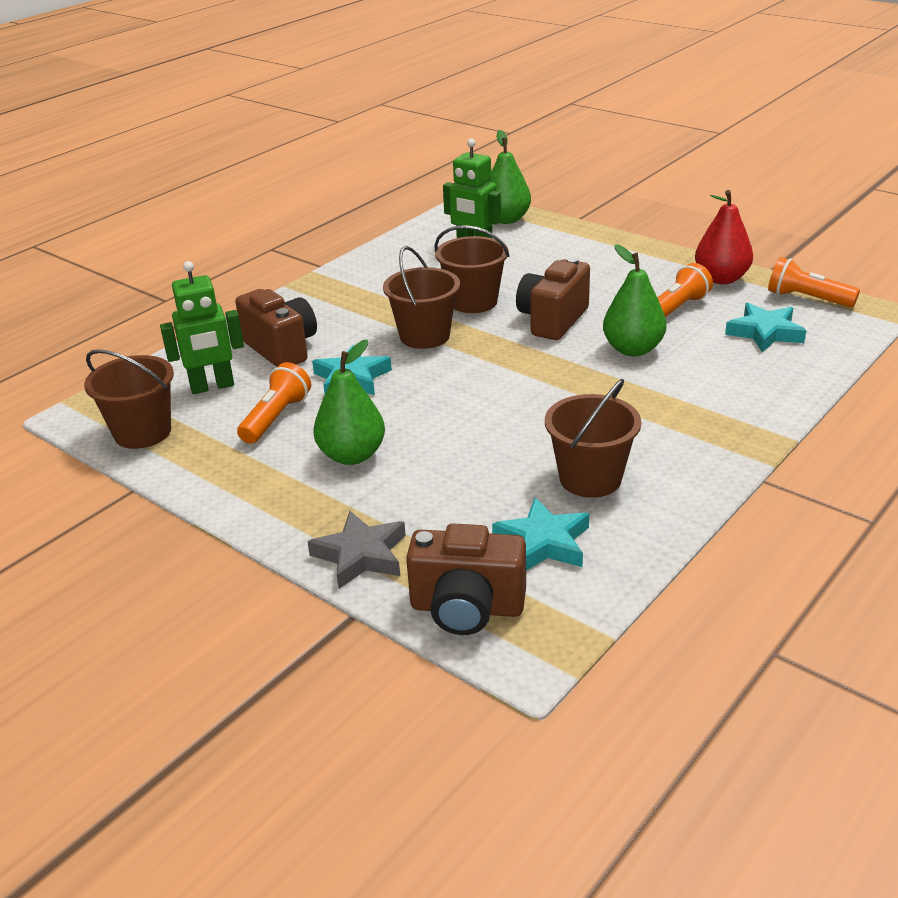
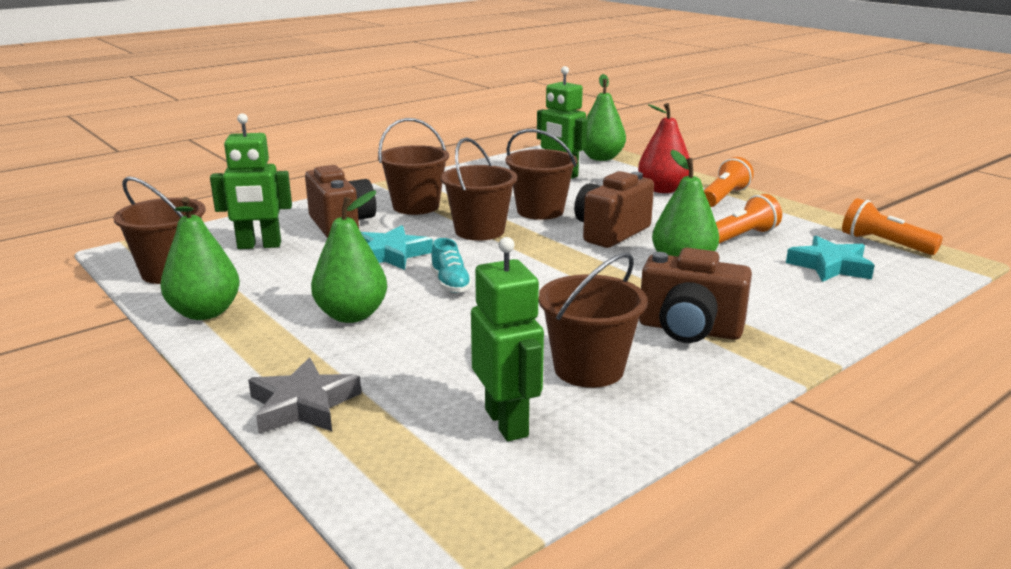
camera: 10 degrees right, 10 degrees down
(209, 474) = (205, 312): none -> green pear
(276, 418) = (300, 276): orange flashlight -> orange flashlight (723, 197)
(345, 313) = (416, 206): none -> brown bucket
(427, 405) = (450, 283): none -> turquoise shoe
(467, 608) = (386, 476): brown camera -> brown camera (689, 330)
(543, 542) = (507, 423): turquoise star -> green robot
(721, 278) = (796, 219): red pear -> red pear (662, 190)

